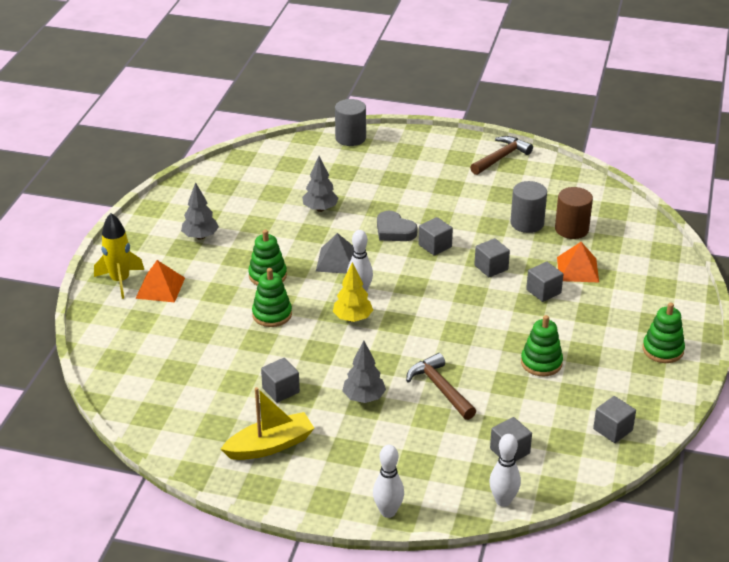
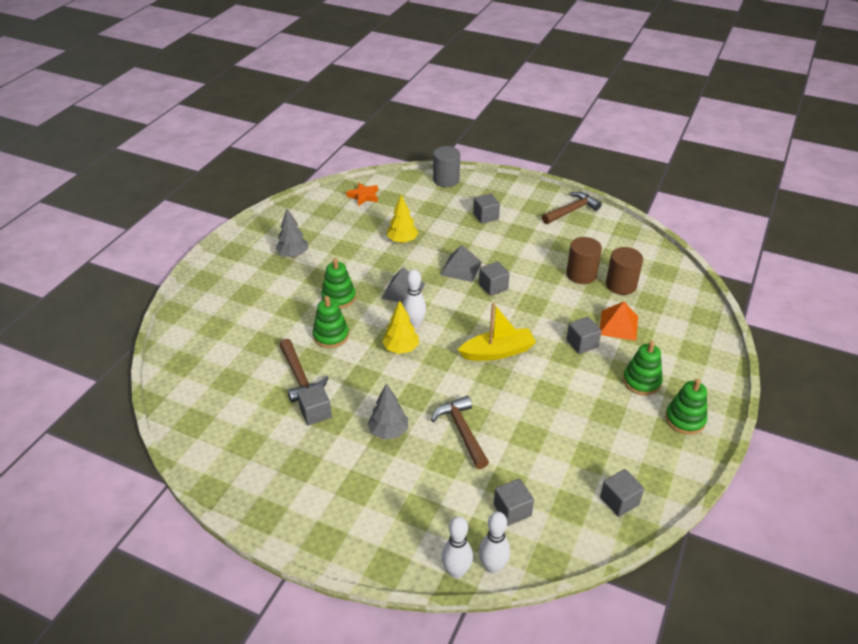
camera: 10 degrees right, 5 degrees up
(120, 281) = (213, 288): yellow rocket -> none
(160, 288) = (244, 298): orange pyramid -> none
(251, 358) = (299, 377): none -> brown hammer
(260, 165) = (363, 196): none -> orange star
(270, 446) = (288, 470): yellow boat -> yellow boat (497, 352)
(320, 209) = (402, 241): grey tree -> yellow tree
(388, 512) = (377, 561): white bowling pin -> white bowling pin (456, 571)
(394, 231) = (461, 268): grey heart -> grey pyramid
(491, 267) = (539, 314): grey cube -> grey cube (486, 216)
(527, 223) = (581, 274): grey cylinder -> brown cylinder
(541, 363) = (564, 417): green stacking toy -> green stacking toy (641, 381)

